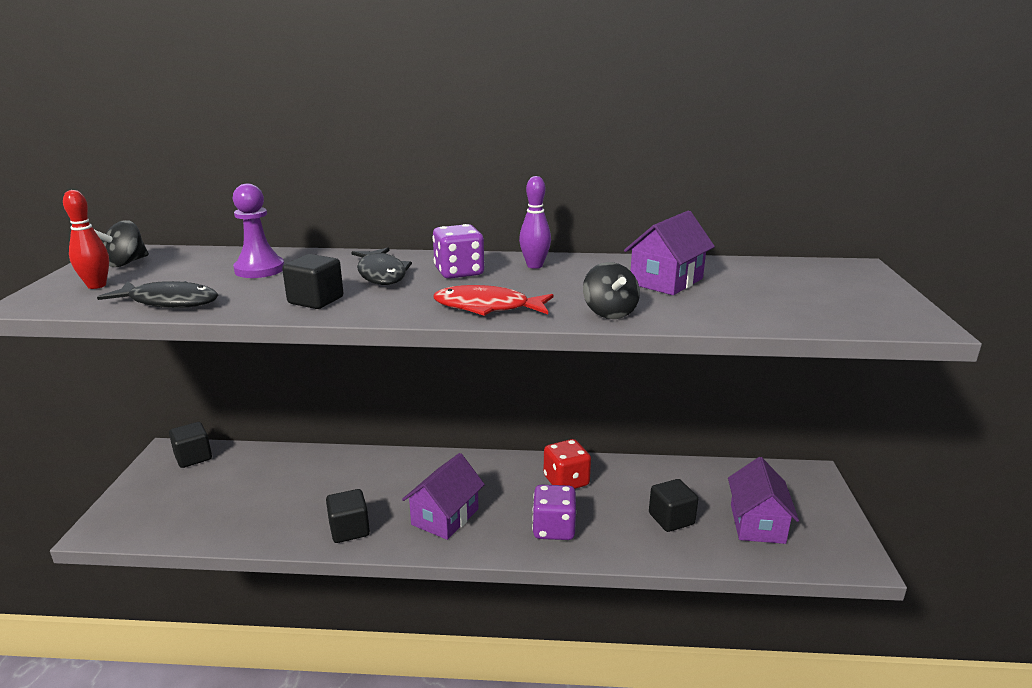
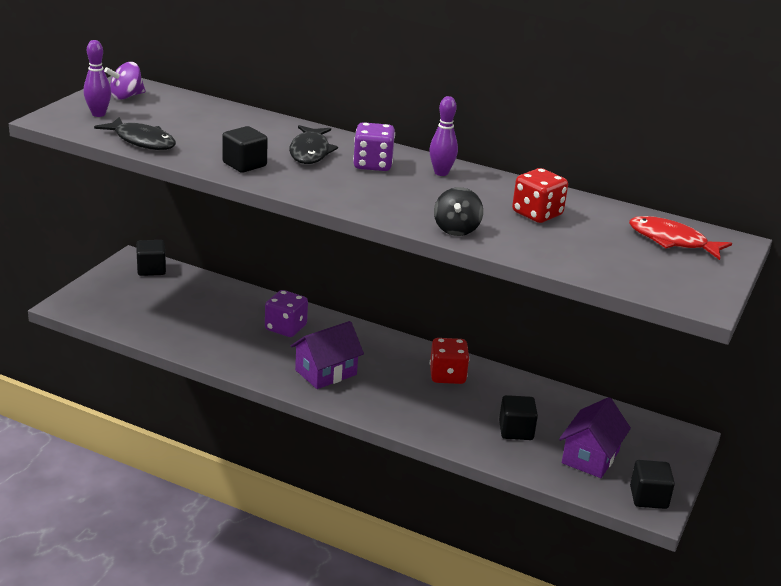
camera: 20 degrees right, 5 degrees up
(97, 286) = (98, 114): red bowling pin -> purple bowling pin
(126, 263) = (126, 96): black spinning top -> purple spinning top
(259, 269) = (220, 126): purple pawn -> none
(349, 530) = (245, 359): black cube -> black cube (648, 497)
(487, 307) = (366, 201): red fish -> red fish (672, 241)
(553, 529) = (408, 407): purple dice -> purple dice (285, 328)
(666, 281) = (537, 214): purple house -> red dice

